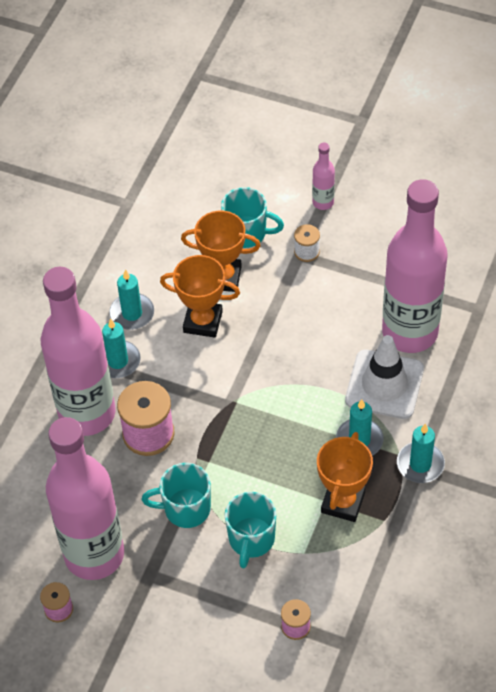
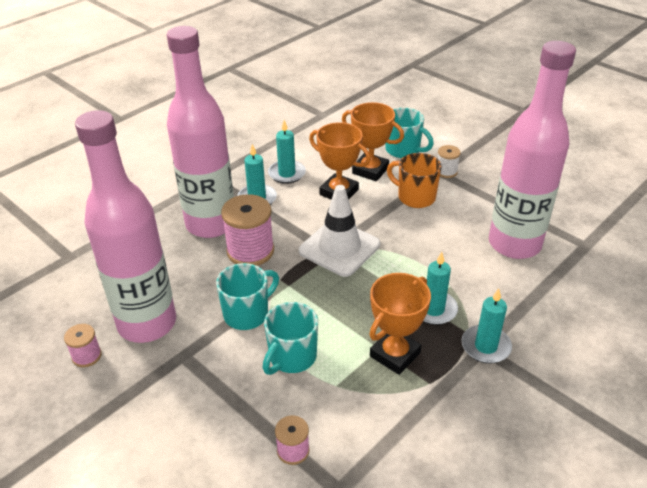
camera: 20 degrees right, 15 degrees down
(185, 509) = (247, 314): turquoise mug -> turquoise mug turned 120 degrees clockwise
(287, 301) = (415, 197): none -> orange mug
(323, 202) = (473, 147): pink bottle -> none
(384, 384) = (475, 275): white traffic cone -> white traffic cone (339, 248)

